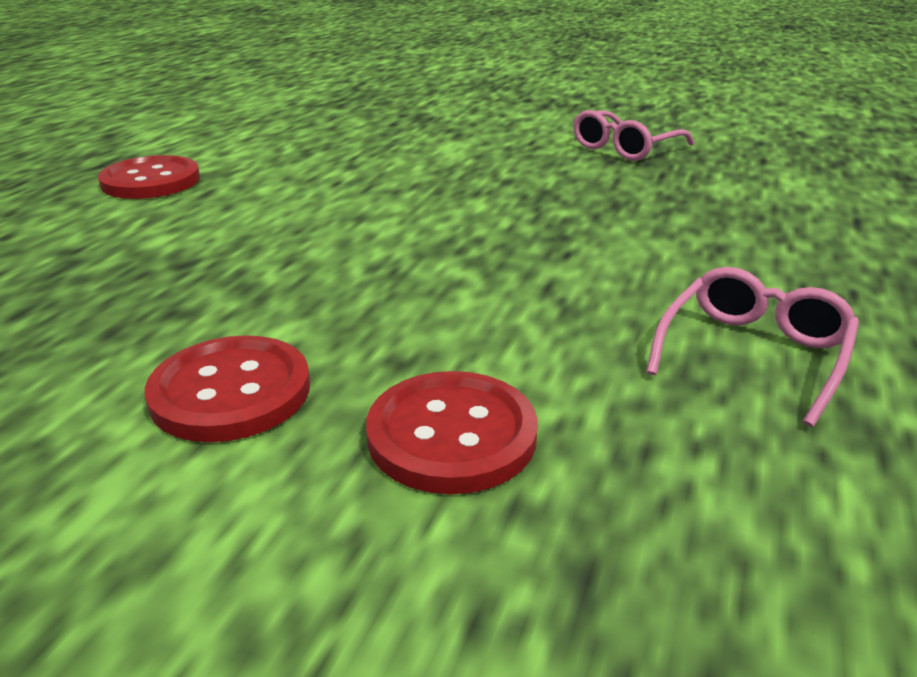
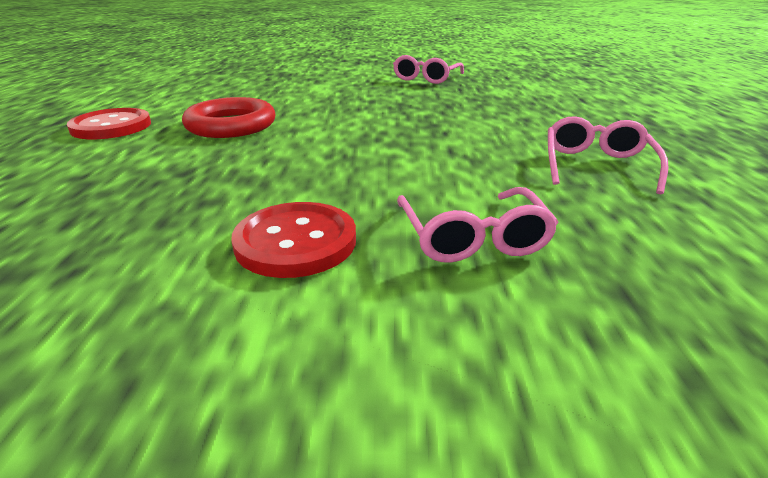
camera: 20 degrees left, 0 degrees up
(288, 199) = (231, 125): none -> red ring
(452, 435) = (472, 237): red button -> pink glasses

